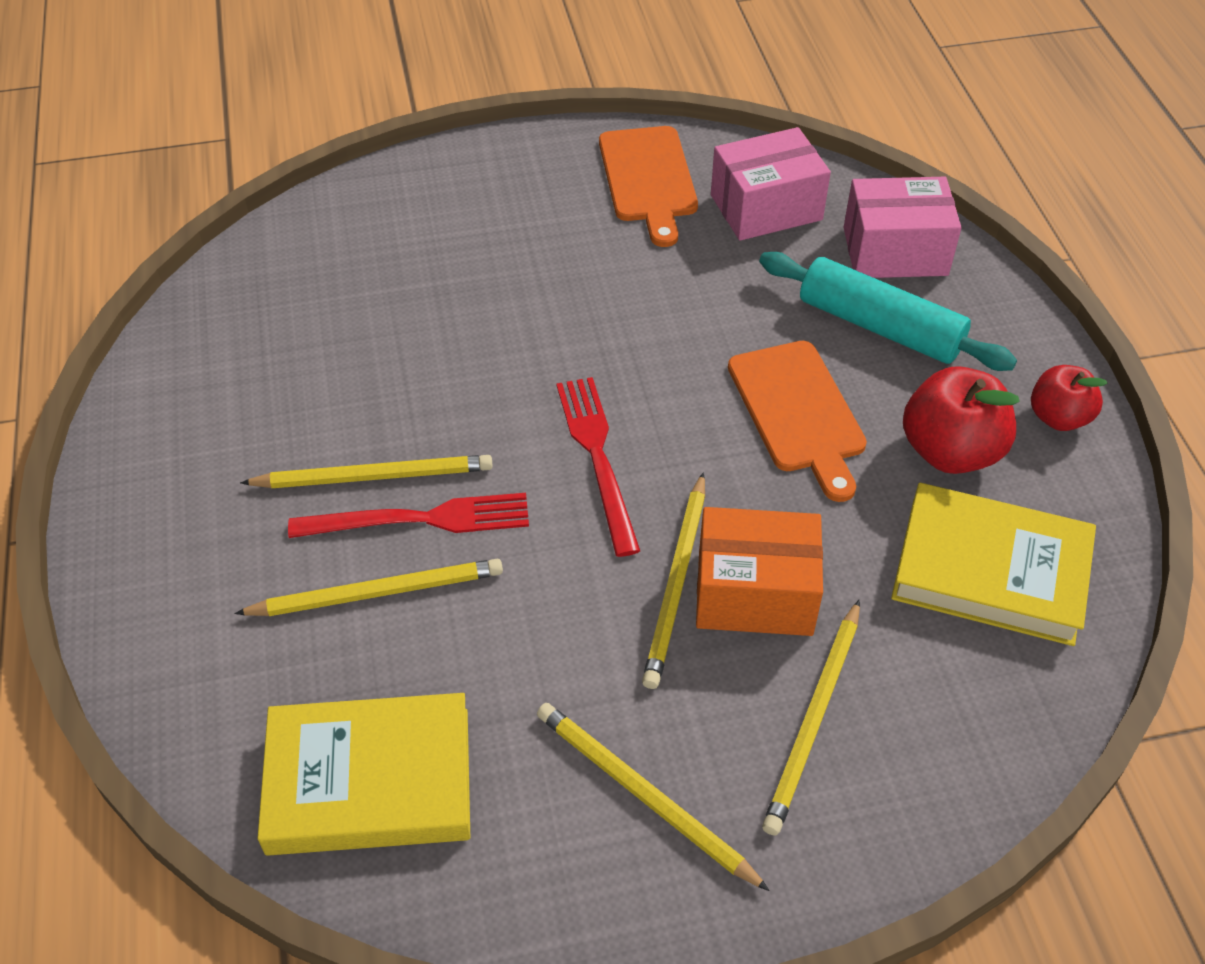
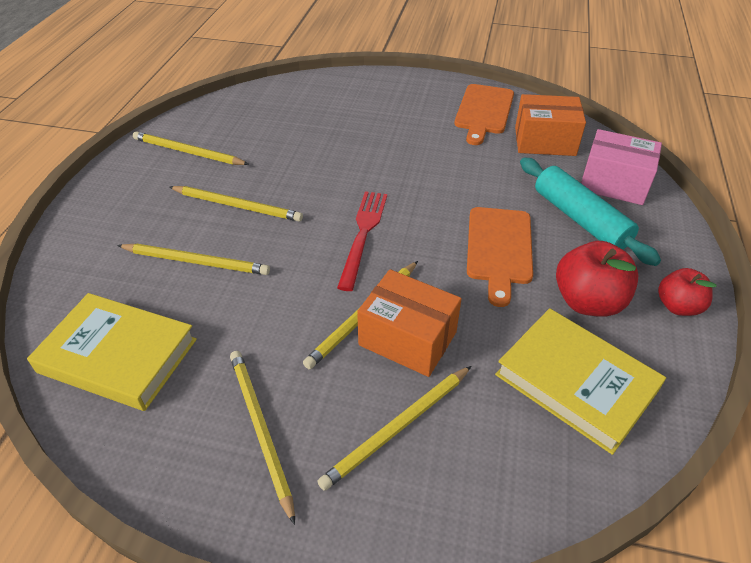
camera: 25 degrees right, 5 degrees down
(219, 407) = (188, 152): none -> yellow pencil
(420, 520) = (245, 234): red fork -> none
(766, 207) = (545, 141): pink box -> orange box

